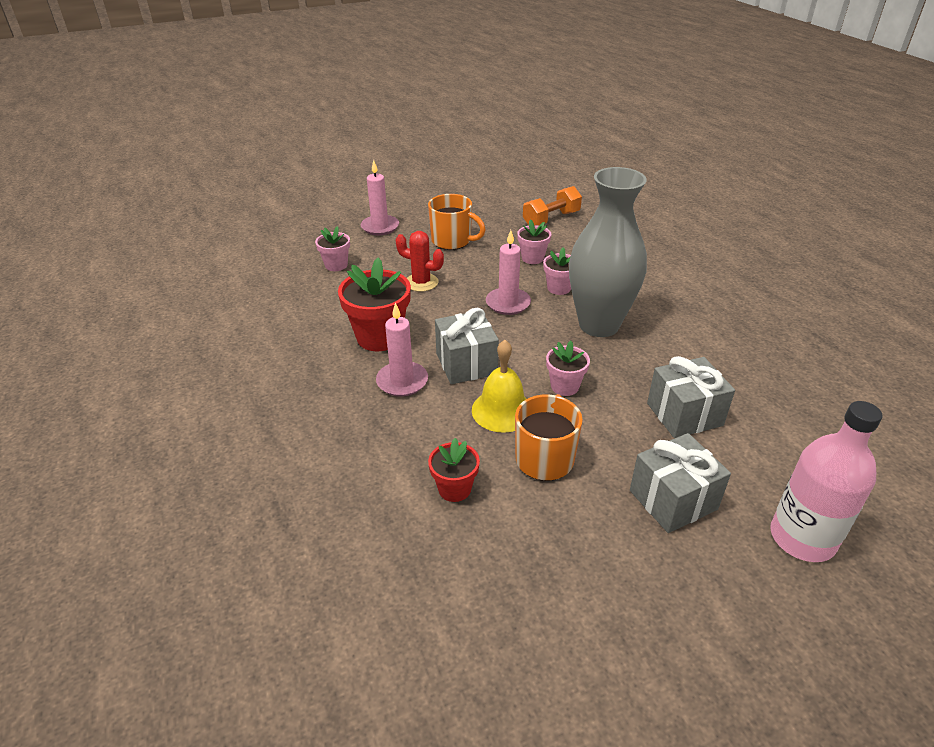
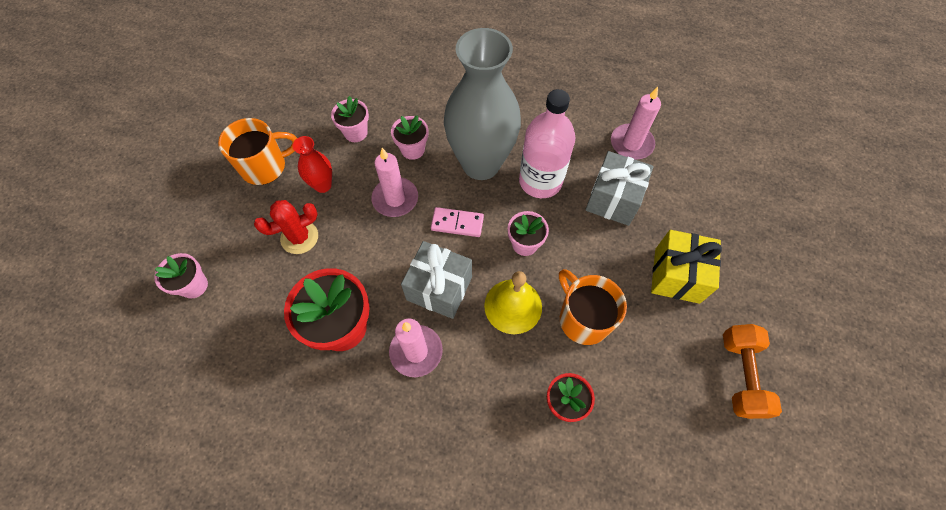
camera: 50 degrees left, 25 degrees up
(380, 227) = (173, 204): pink candle -> pink candle (631, 144)
(472, 269) = (323, 185): none -> red vase
(531, 342) = (457, 223): none -> pink domino
(551, 219) = (317, 74): orange dumbbell -> orange dumbbell (741, 375)
(673, 500) = (677, 275): grey gift -> yellow gift
(802, 538) = (752, 236): pink bottle -> pink bottle (540, 181)

